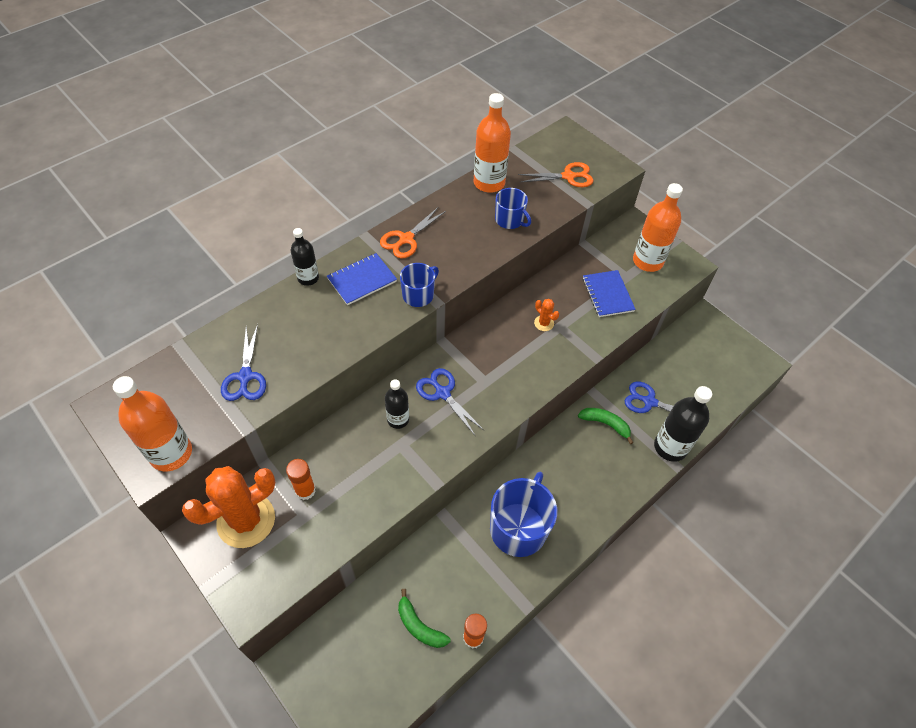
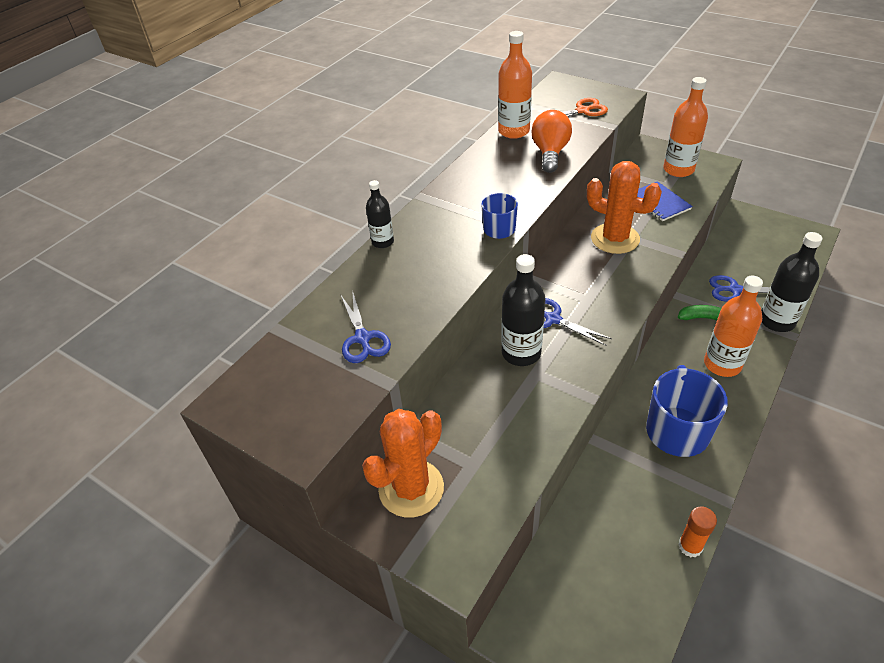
camera: 10 degrees left, 10 degrees down
(171, 453) = (317, 427): orange bottle -> orange bottle (722, 364)
(305, 490) = (460, 442): orange glue stick -> none
(362, 280) = (437, 231): blue notebook -> none
(398, 419) = (521, 353): black bottle -> black bottle, size x1.66
(406, 239) = (461, 189): orange scissors -> none
(419, 626) = (629, 553): green banana -> none
(510, 220) = (550, 153): blue mug -> orange light bulb
(544, 323) = (615, 239): orange cactus -> orange cactus, size x2.39

